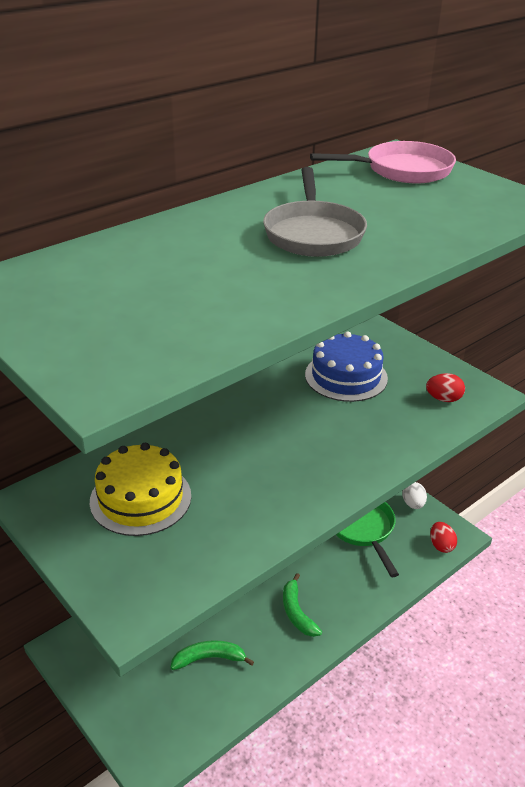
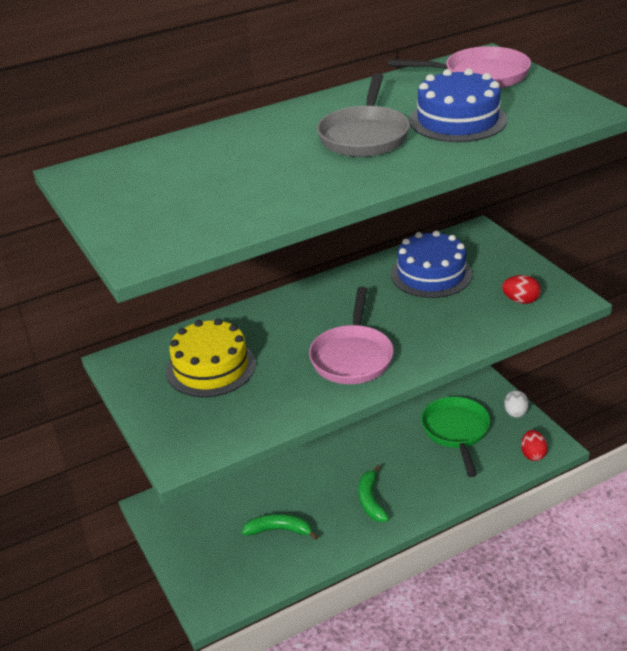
camera: 15 degrees right, 0 degrees up
(294, 473) = (352, 356): none -> pink pan
(404, 215) = (457, 120): none -> blue cake

